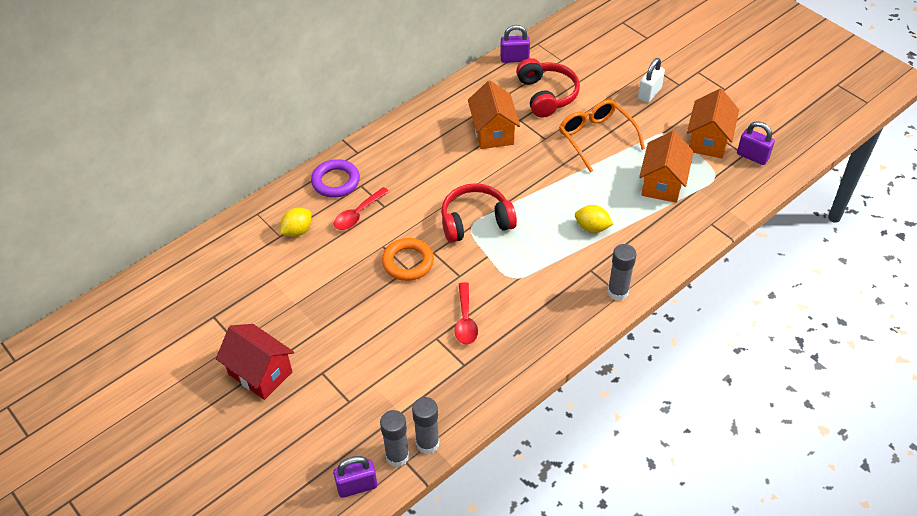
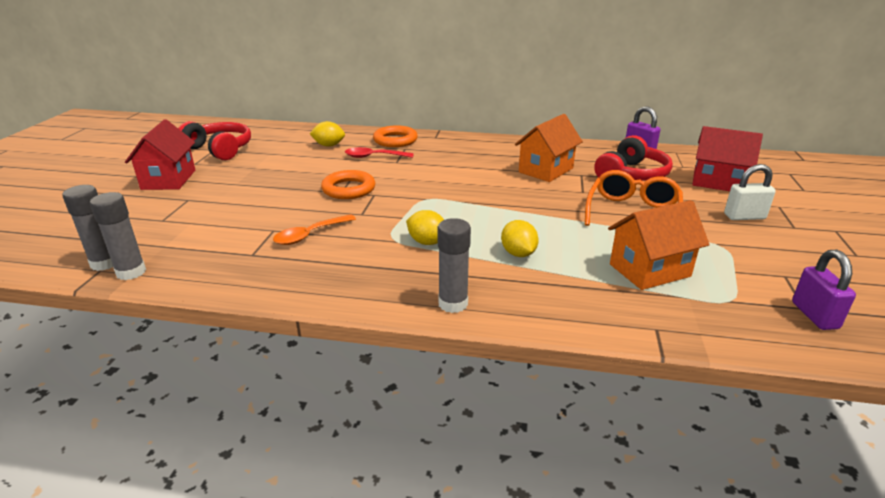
camera: 50 degrees right, 20 degrees down
(336, 181) = (395, 140): purple ring -> orange ring
(357, 486) = (56, 257): purple padlock -> none
(465, 320) = (310, 235): red spoon -> orange spoon
(475, 221) = (435, 198): red headphones -> red headphones (220, 149)
(536, 263) = (427, 242): none -> yellow lemon
(599, 64) = (718, 182): none -> red house
(708, 140) = (766, 274): orange house -> none

